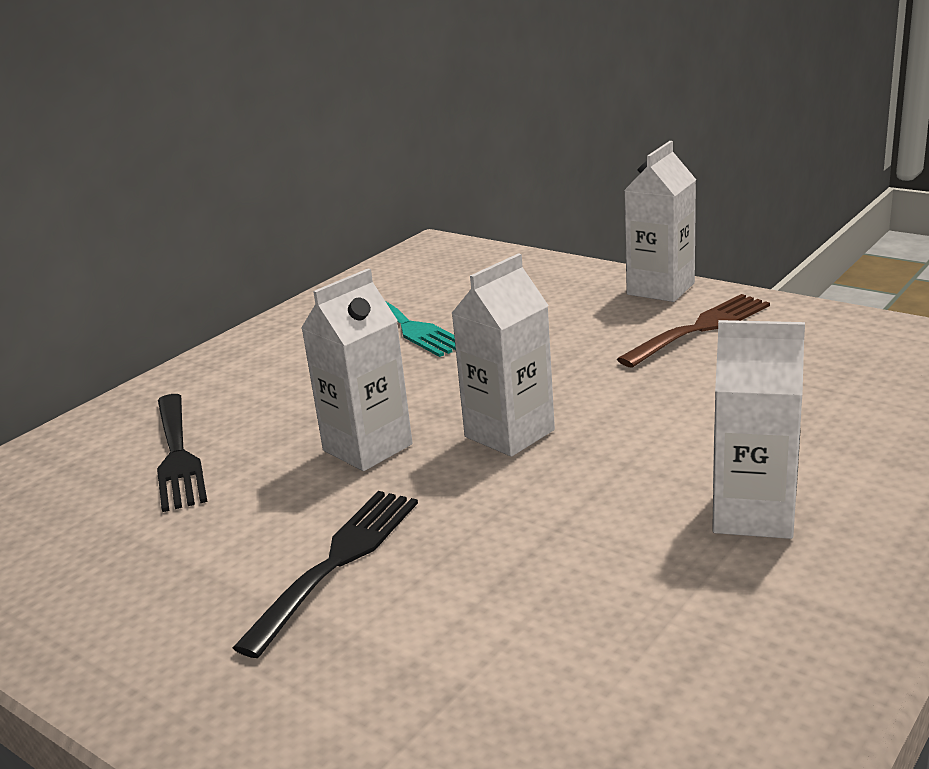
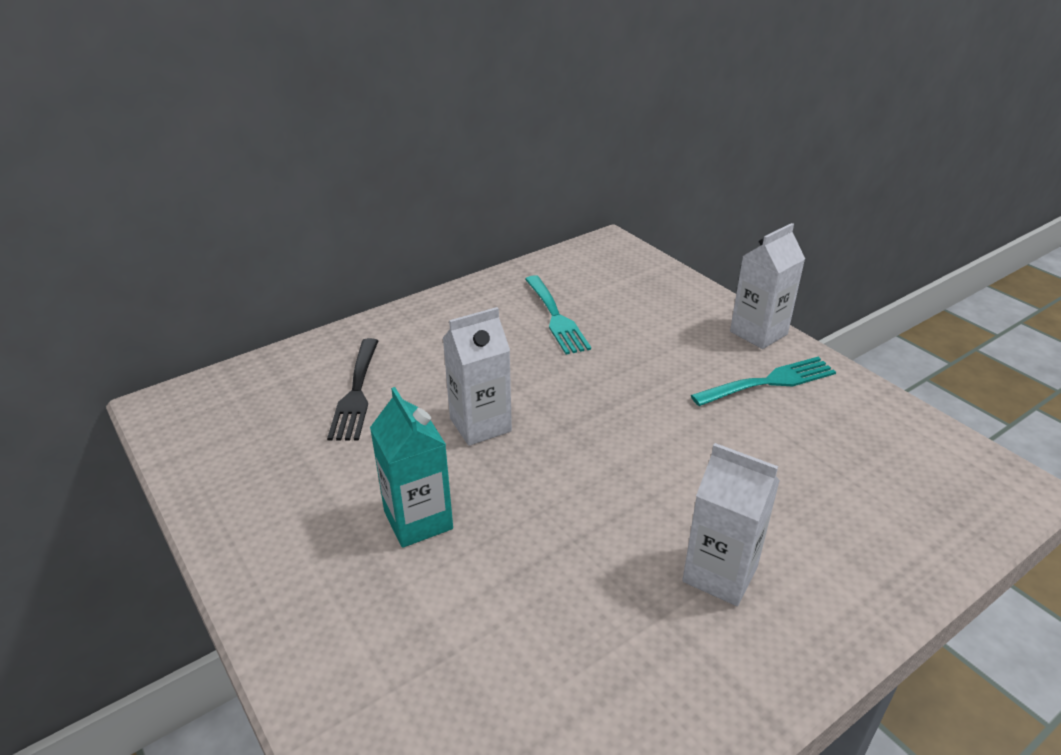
camera: 15 degrees right, 10 degrees up
(337, 561) = (418, 520): black fork -> turquoise carton
(509, 433) = (582, 442): white carton -> none
(700, 328) = (769, 382): brown fork -> turquoise fork

